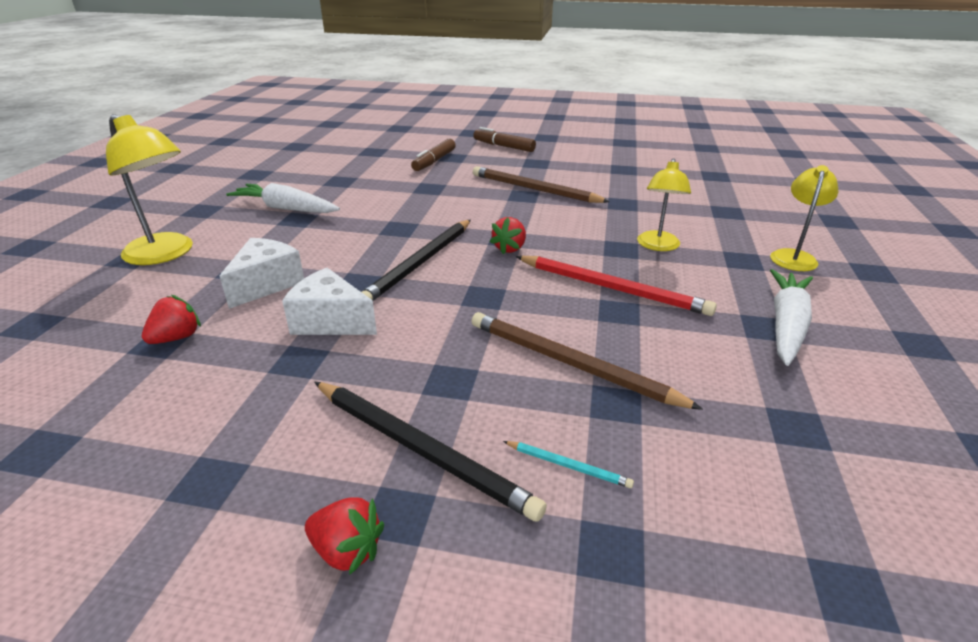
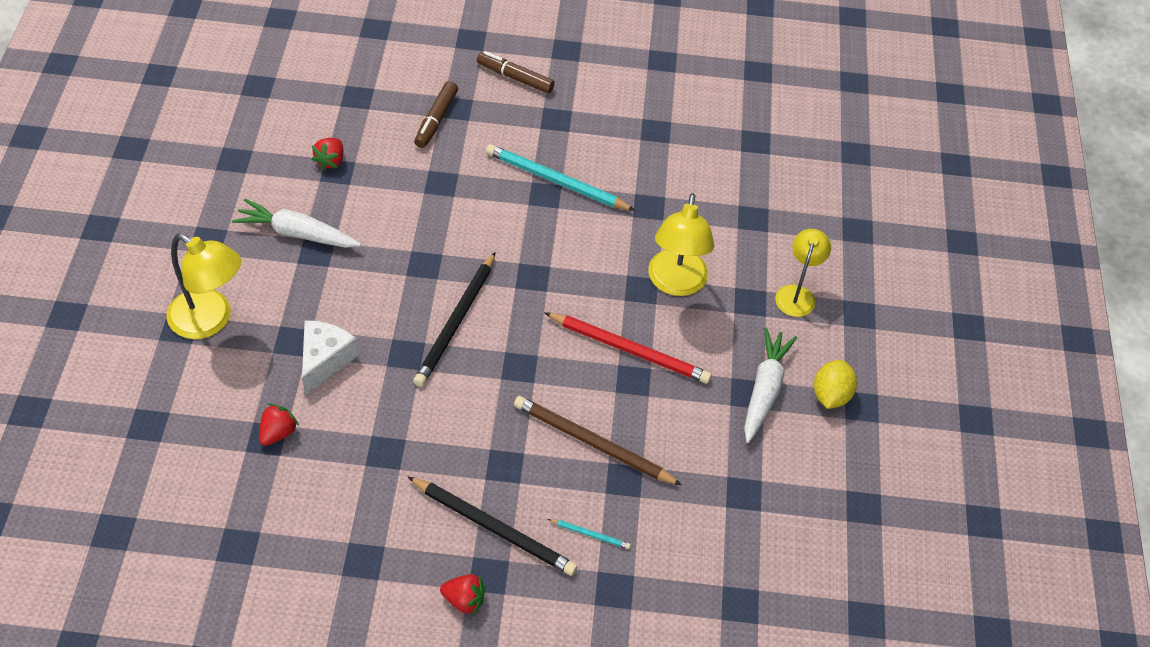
camera: 10 degrees left, 20 degrees up
(330, 321) = (397, 406): white cheese -> none
(510, 248) = (537, 294): red strawberry -> red strawberry (330, 161)
(534, 189) = (556, 181): brown pencil -> turquoise pencil
(657, 246) = (676, 283): yellow lamp -> yellow lamp, size x1.50
(875, 333) = (830, 395): none -> yellow lemon

